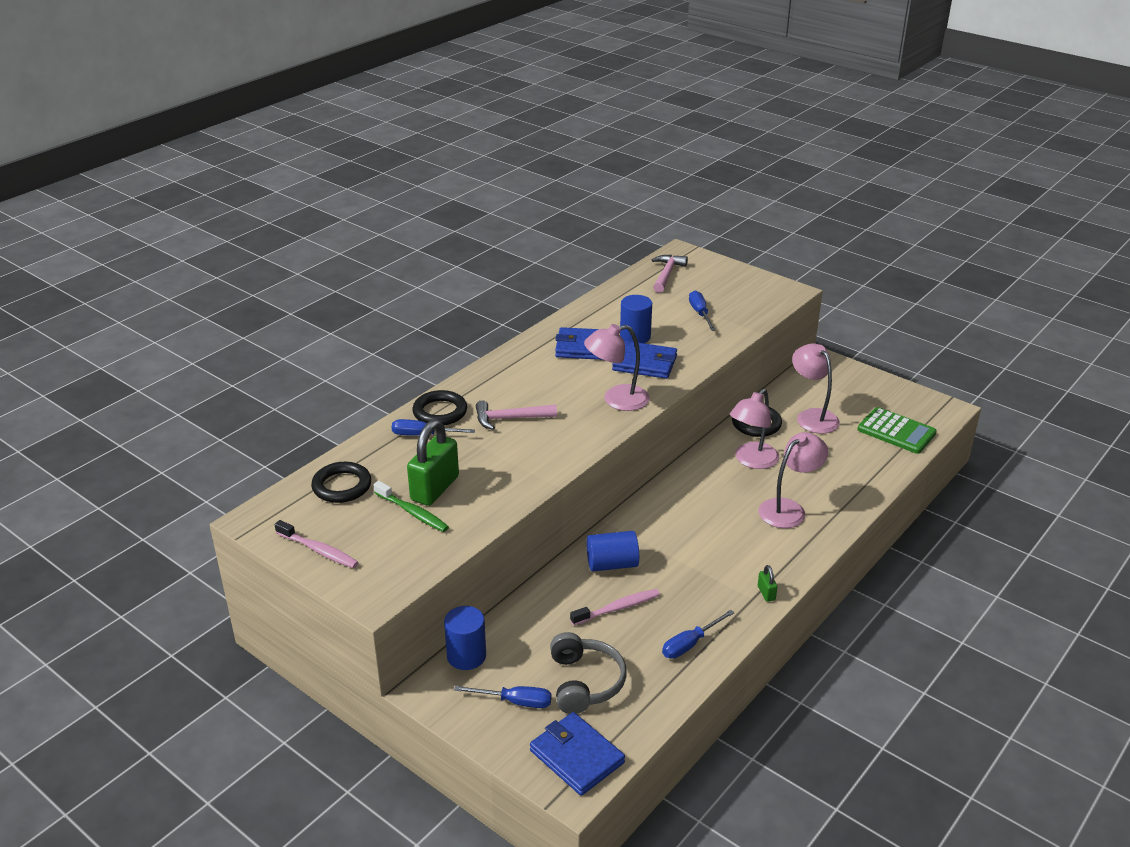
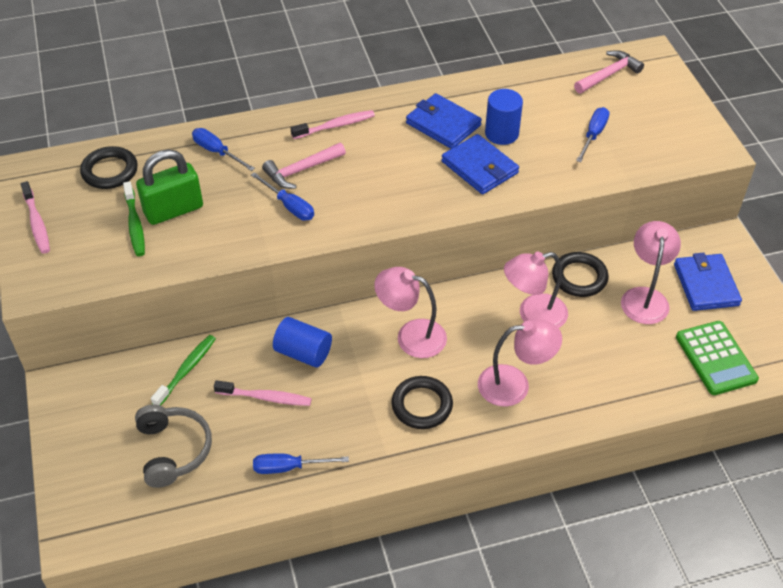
camera: 35 degrees right, 15 degrees up
(440, 412) = (253, 135): black ring -> black ring (422, 405)
(466, 656) = (112, 372): blue cylinder -> none
(502, 380) = (335, 126): none -> pink toothbrush
(510, 419) = (301, 170): pink hammer -> pink hammer turned 60 degrees counterclockwise
(515, 702) = (107, 435): blue screwdriver -> blue screwdriver (289, 206)
(530, 622) = (186, 370): none -> green toothbrush
(577, 756) = (103, 512): blue wallet -> blue wallet (706, 285)
(584, 682) = (173, 450): grey headphones -> grey headphones turned 45 degrees counterclockwise
(616, 400) = (412, 195): pink lamp -> pink lamp (411, 335)
(766, 593) = (403, 458): green padlock -> none

